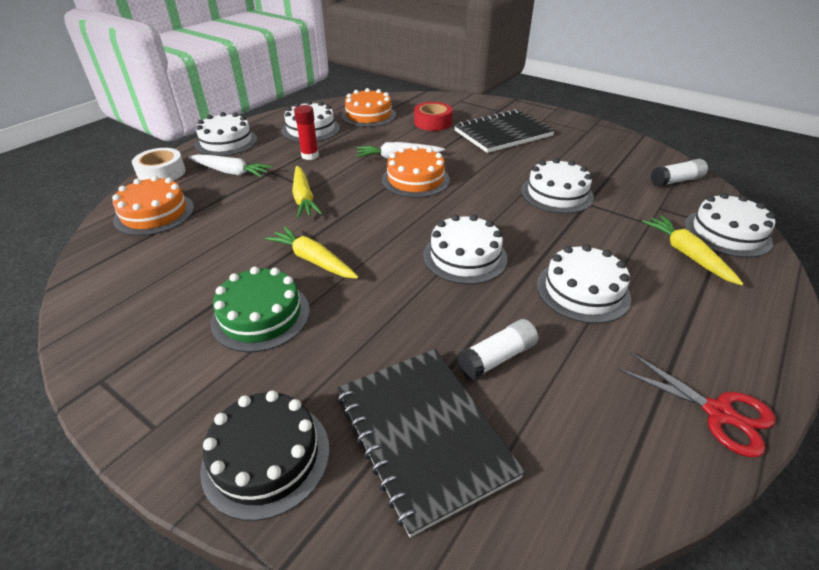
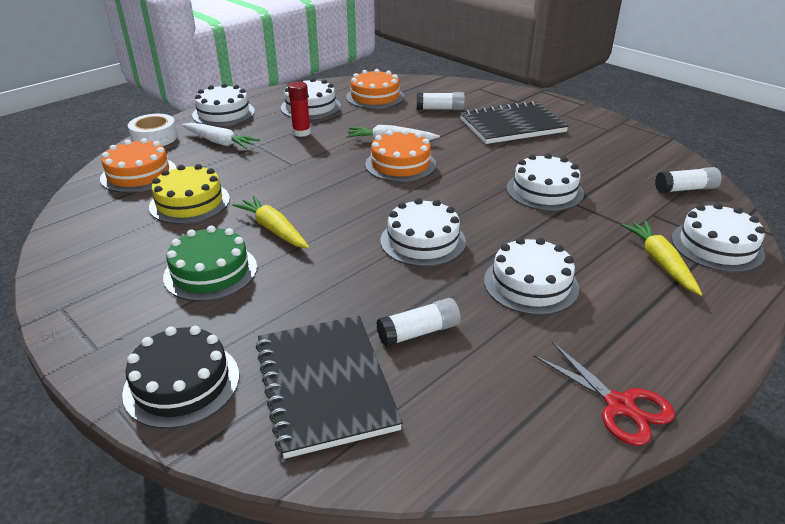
camera: 10 degrees right, 5 degrees down
(217, 239) = (189, 202): none -> yellow cake
(304, 198) = (282, 173): yellow carrot -> none
(432, 122) = (440, 109): red tape -> white glue stick

